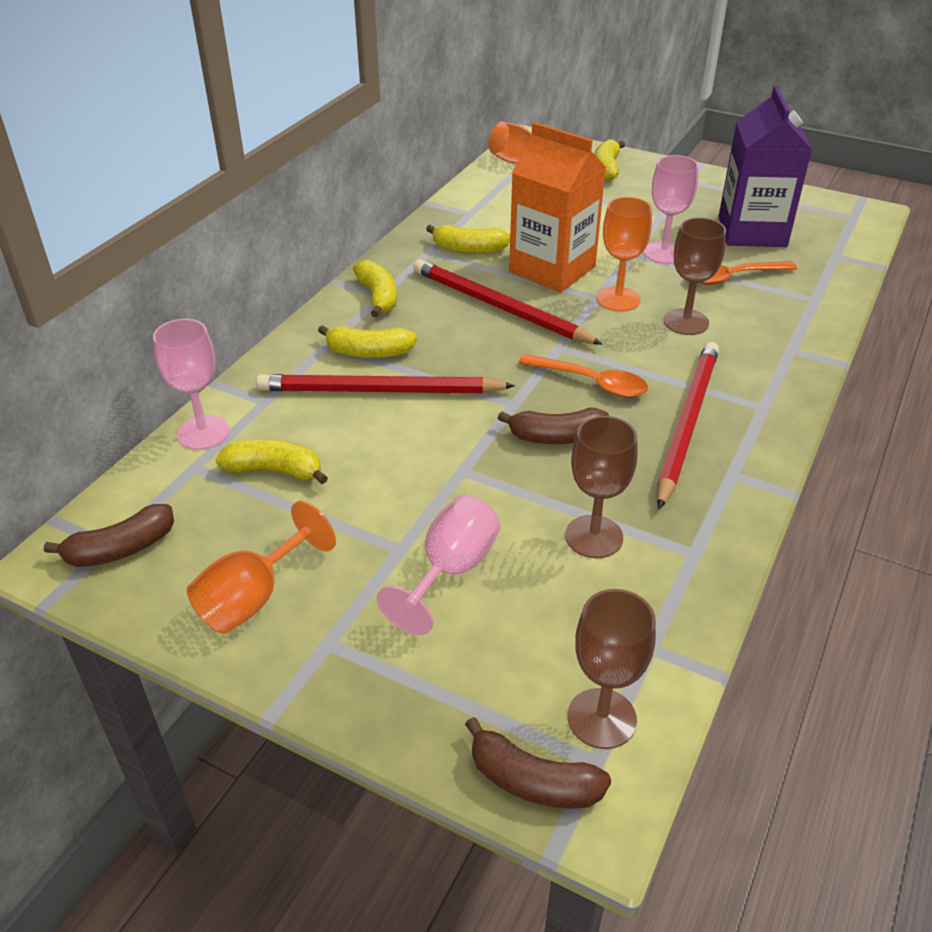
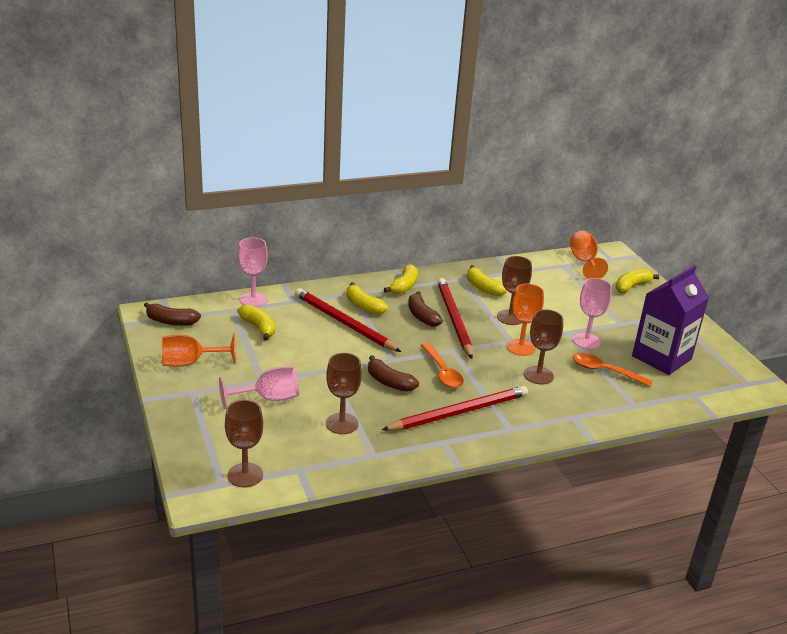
camera: 40 degrees right, 10 degrees down
(533, 781) = (193, 473): brown banana -> brown banana (422, 316)
(552, 269) = (510, 317): orange carton -> brown goblet

